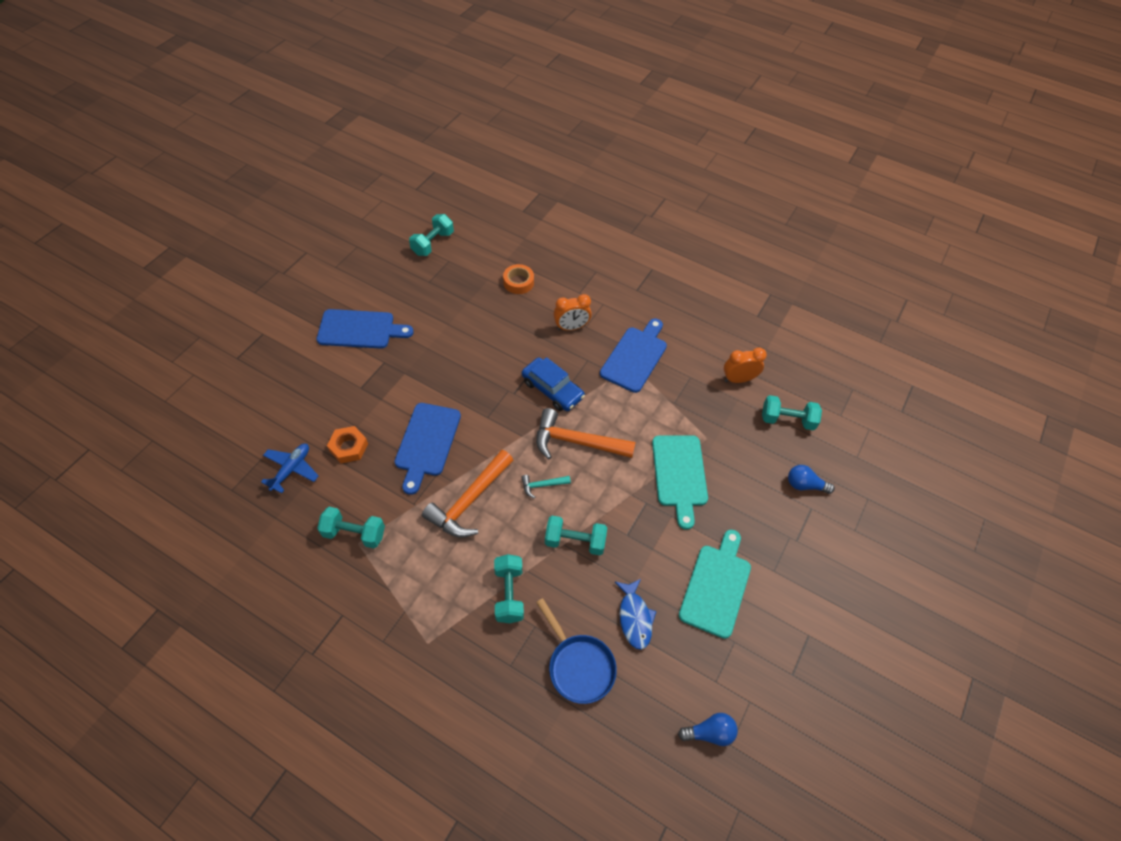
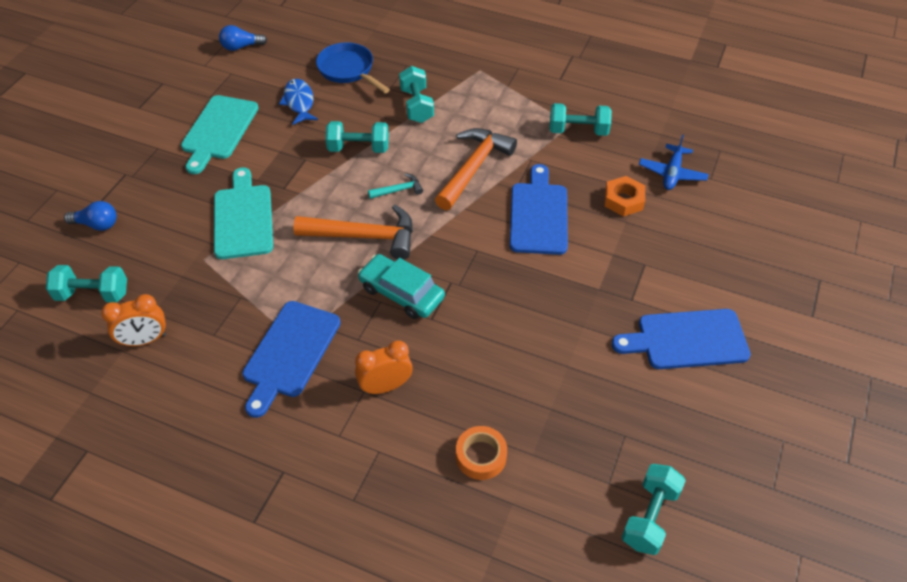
camera: 175 degrees right, 5 degrees down
(552, 389) = (401, 293): blue car -> turquoise car

